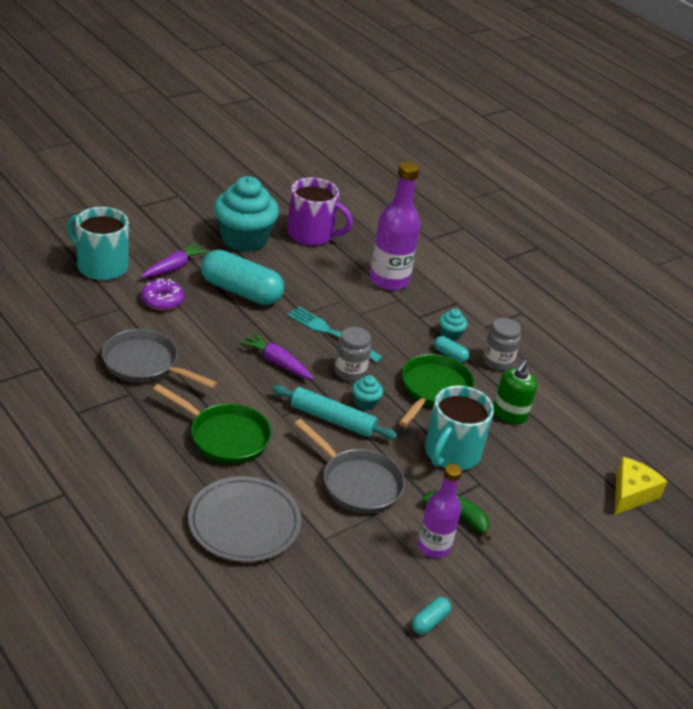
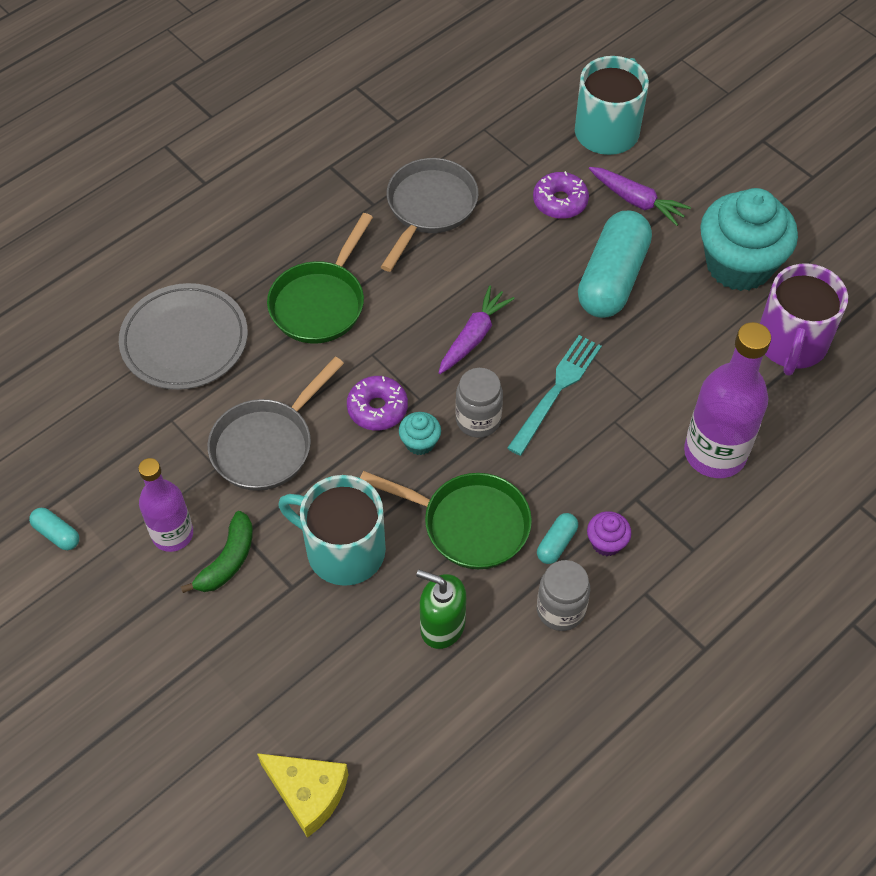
camera: 90 degrees right, 20 degrees up
(332, 419) = (377, 408): turquoise rolling pin -> purple donut
(450, 334) = (606, 542): turquoise cupcake -> purple cupcake

